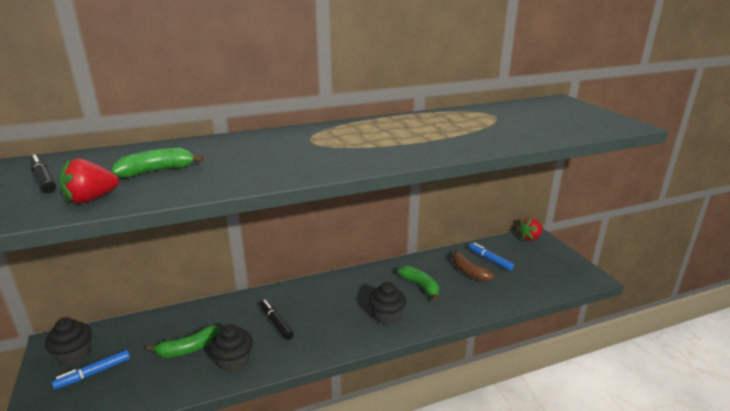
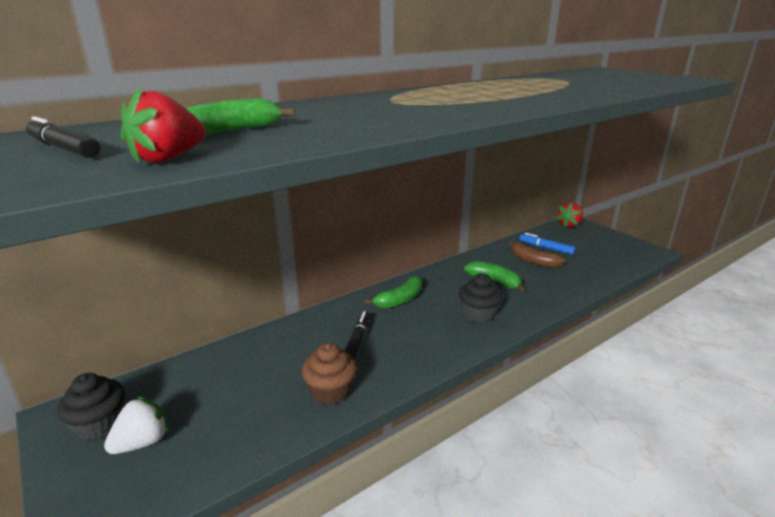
camera: 15 degrees left, 0 degrees up
(93, 373) = (142, 442): blue marker -> white strawberry
(188, 349) = (262, 388): green banana -> green banana (399, 300)
(234, 361) = (330, 391): black cupcake -> brown cupcake
(276, 323) = (357, 341): black marker -> black marker turned 60 degrees clockwise

